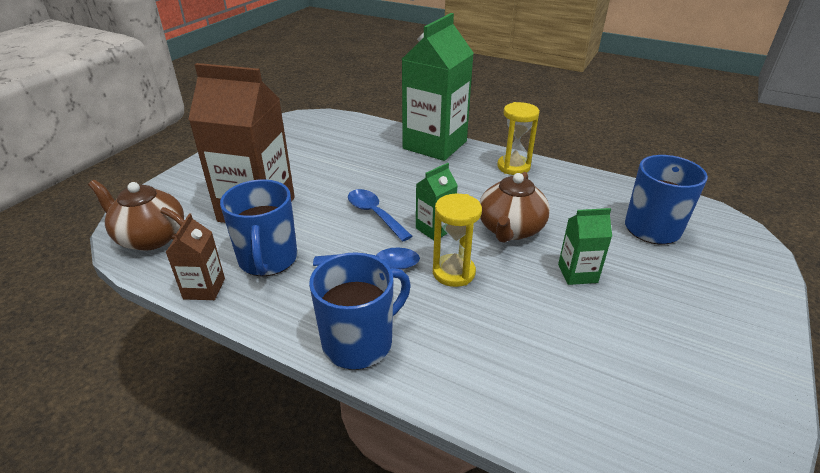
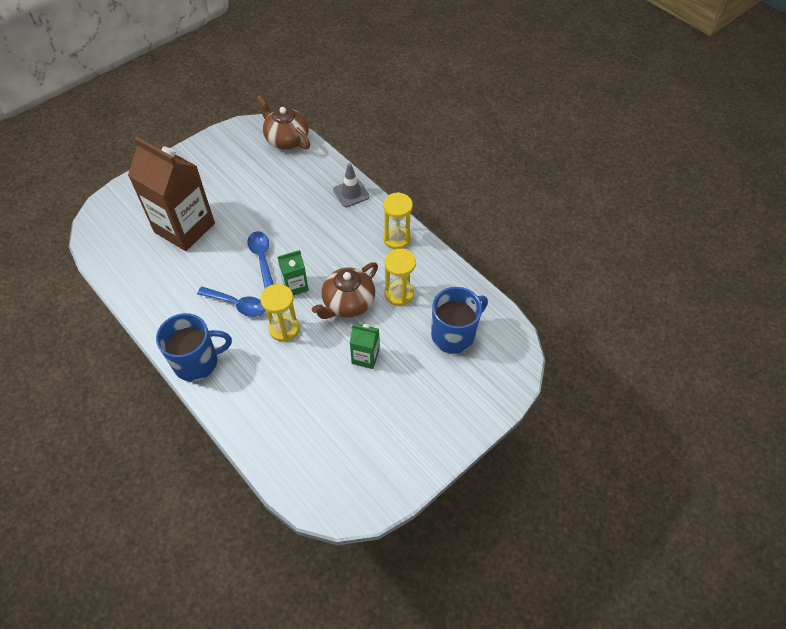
camera: 20 degrees right, 20 degrees up
(150, 237) = (108, 234): brown teapot -> brown teapot (286, 139)
(204, 288) = (126, 291): brown carton -> none
(268, 260) = (173, 278): blue mug -> none
(435, 145) = (351, 193): green carton -> grey traffic cone
(559, 208) = (399, 294): none -> yellow hourglass

